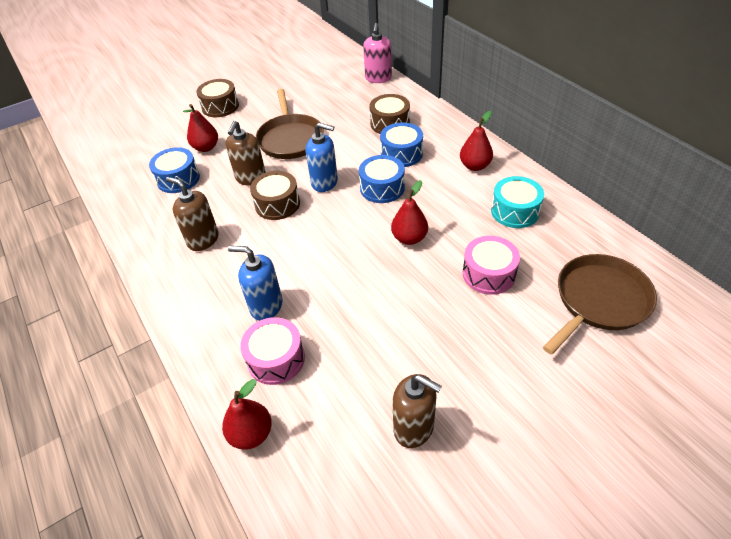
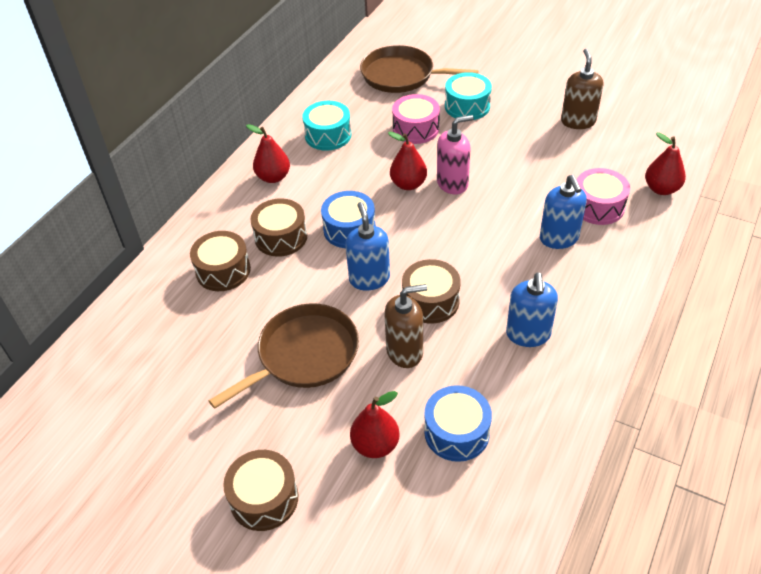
camera: 120 degrees left, 0 degrees up
(203, 240) = (528, 334): brown soap dispenser -> blue soap dispenser
(378, 78) = (110, 328): pink soap dispenser -> pink soap dispenser (452, 183)
(401, 154) = (281, 237): blue drum -> brown drum
(505, 333) = (467, 106): none -> turquoise drum

